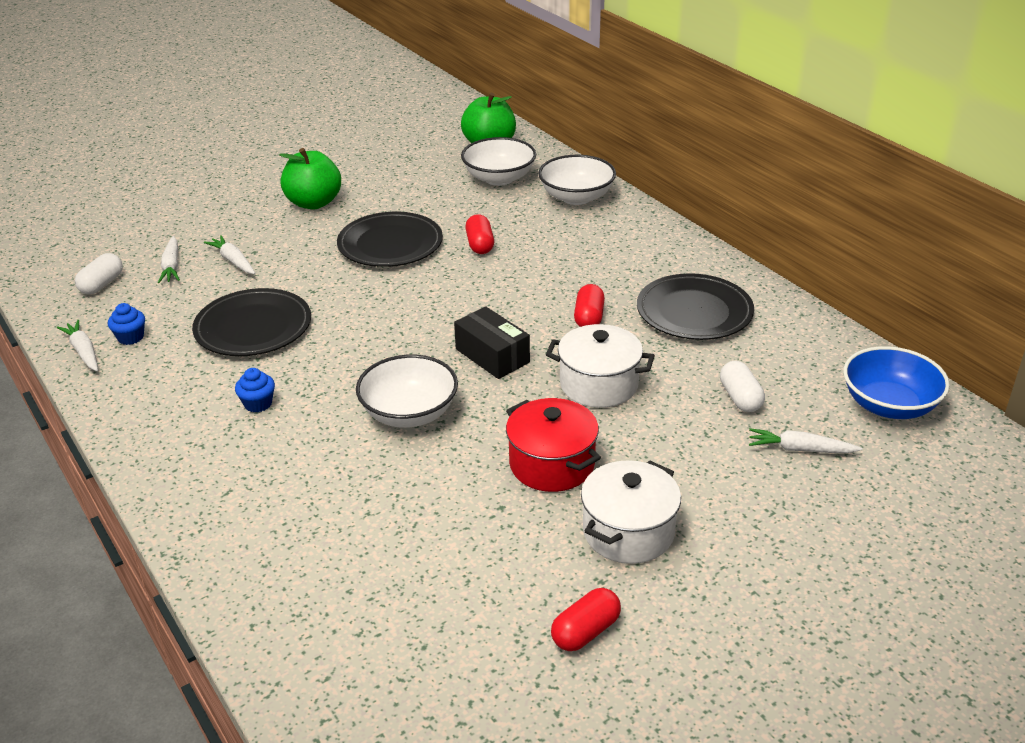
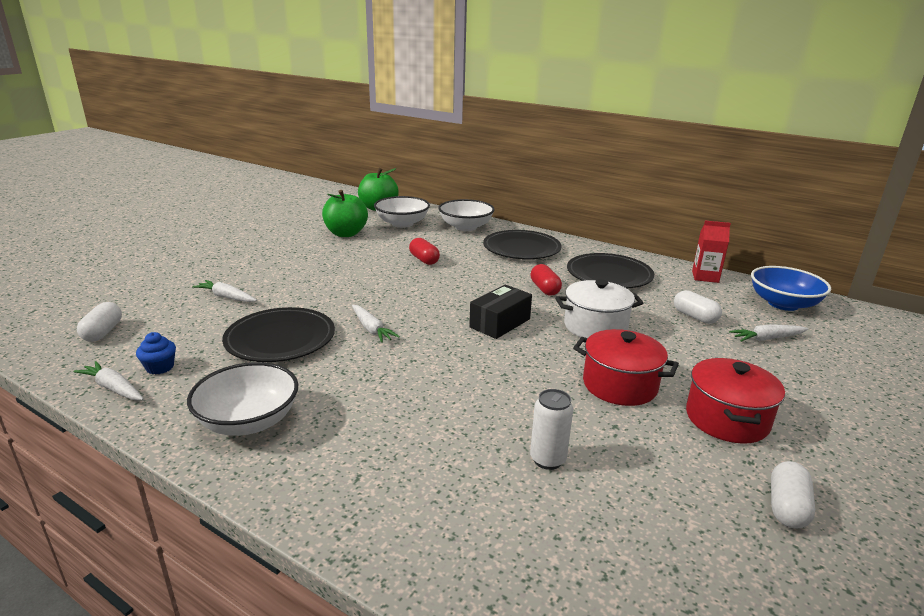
camera: 25 degrees left, 10 degrees down
(171, 266) = (168, 309): white carrot -> white carrot (371, 329)
(258, 404) = (330, 395): blue cupcake -> none
(314, 203) = (270, 253): green apple -> green apple (346, 234)
(390, 244) = (355, 268): black plate -> black plate (521, 248)
(403, 522) = (547, 459): none -> white can
(409, 413) = (472, 374): white bowl -> white bowl (249, 421)
(492, 356) = (500, 323): black box -> black box turned 75 degrees counterclockwise
(585, 631) = (787, 507): red capsule -> white capsule
(628, 532) = (726, 419): white pot -> red pot
(827, 340) = (705, 277): none -> red carton

